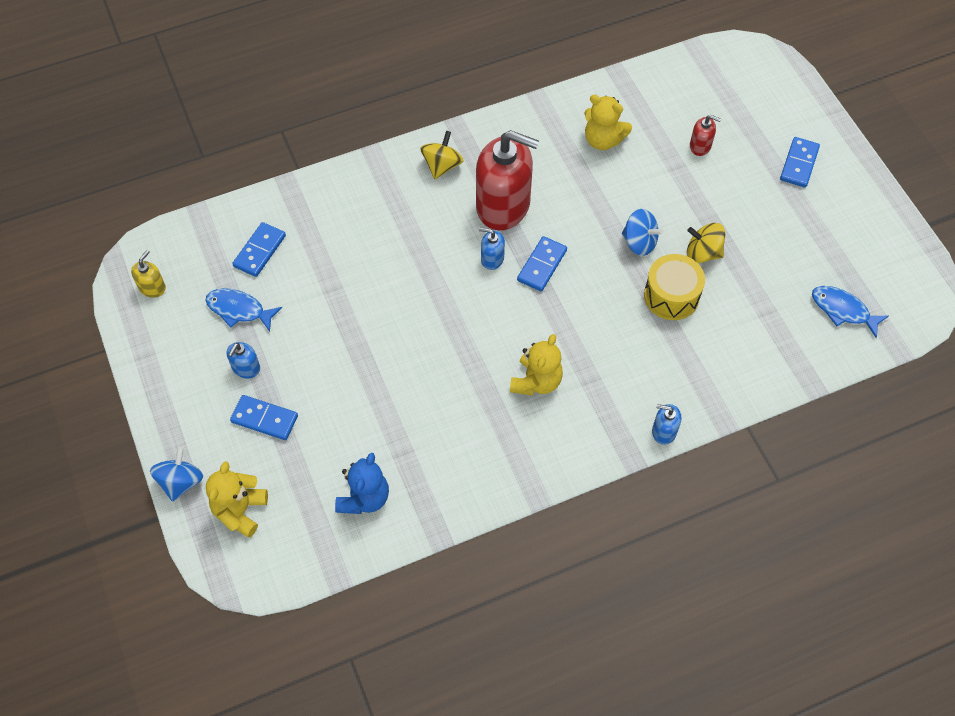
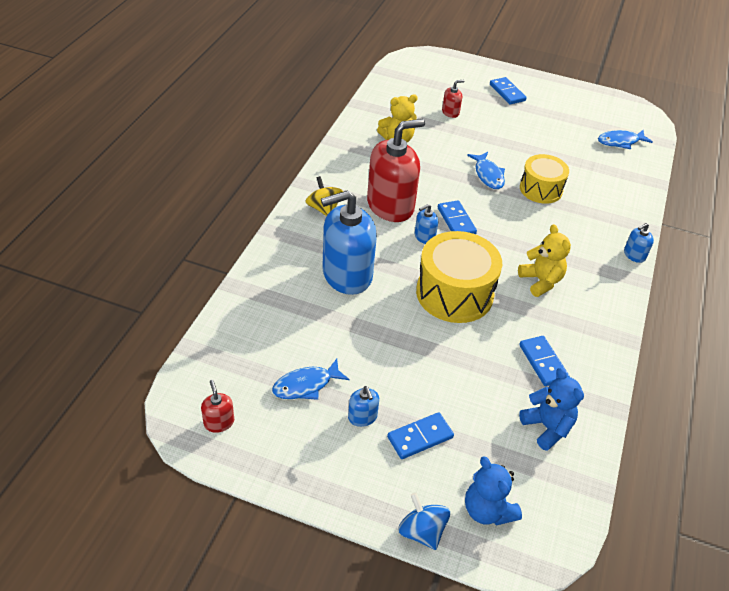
camera: 50 degrees left, 15 degrees down
(152, 287) = (219, 422): yellow soap dispenser -> red soap dispenser
(240, 510) = (487, 510): yellow teddy bear -> blue teddy bear
(259, 251) = (270, 338): blue domino -> blue domino (543, 362)
(382, 242) = (347, 274): none -> blue soap dispenser
(446, 330) = (454, 293): none -> yellow drum
(639, 242) = (488, 175): blue spinning top -> blue fish
(702, 253) = (525, 159): yellow spinning top -> none

